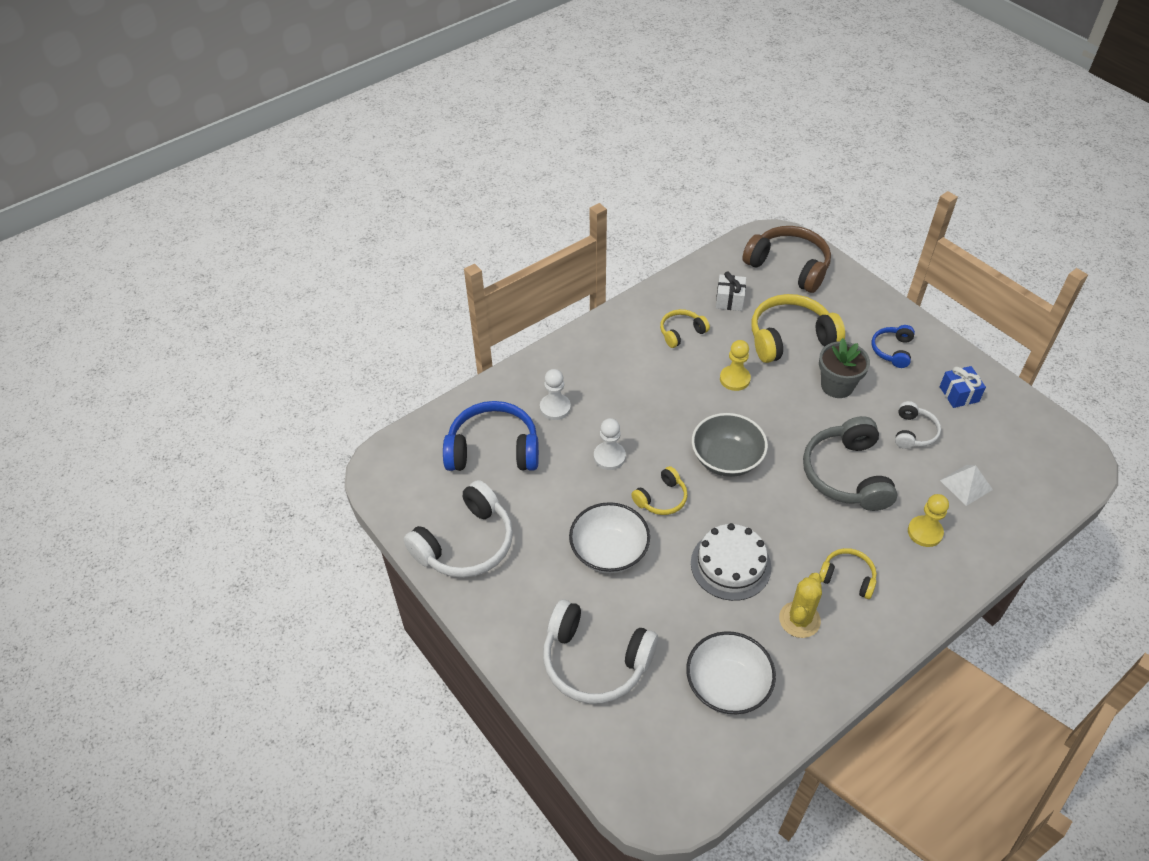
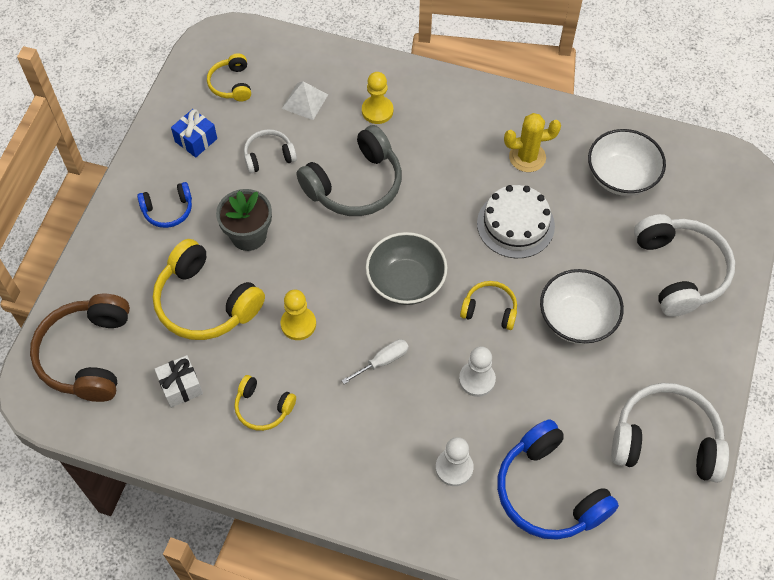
camera: 125 degrees left, 10 degrees up
(667, 411) = (383, 361): none -> white screwdriver
(847, 577) = (462, 143): yellow headphones -> yellow headphones (231, 84)

